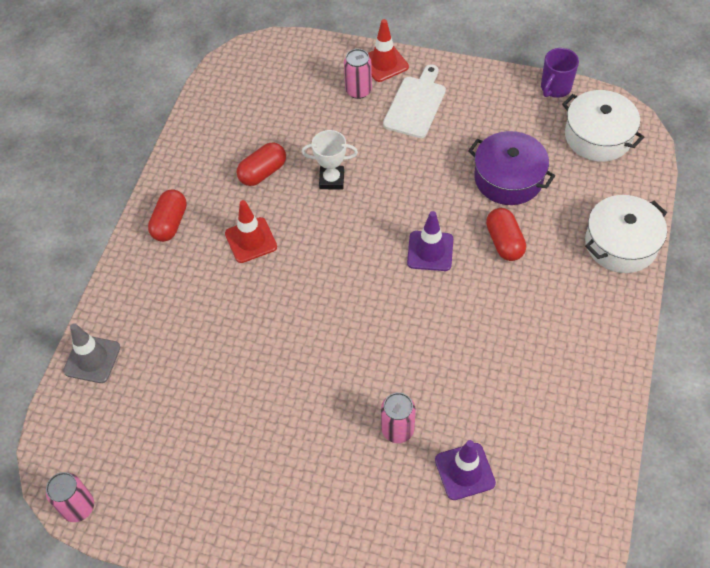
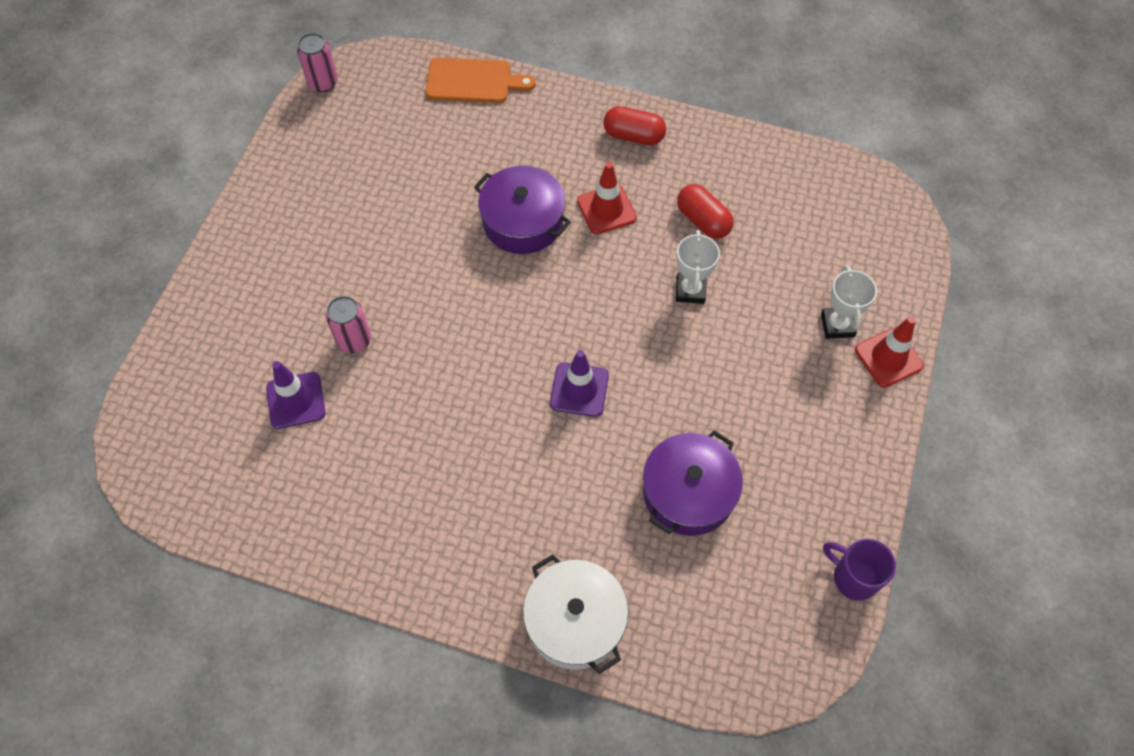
camera: 90 degrees right, 5 degrees up
(92, 359) = (473, 81): grey traffic cone -> orange cutting board
(263, 303) = (523, 221): none -> purple pot
(358, 90) = (837, 325): pink can -> white trophy
(416, 104) = (815, 391): white cutting board -> none
(504, 242) = (587, 475): red capsule -> none
(598, 136) = (762, 623): white pot -> none

